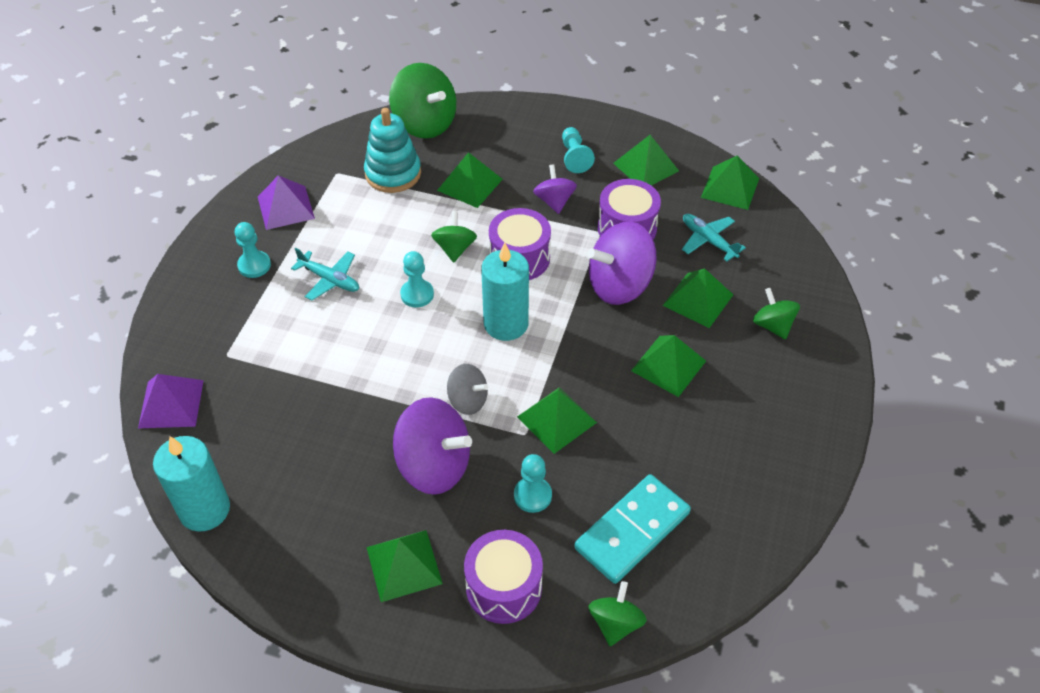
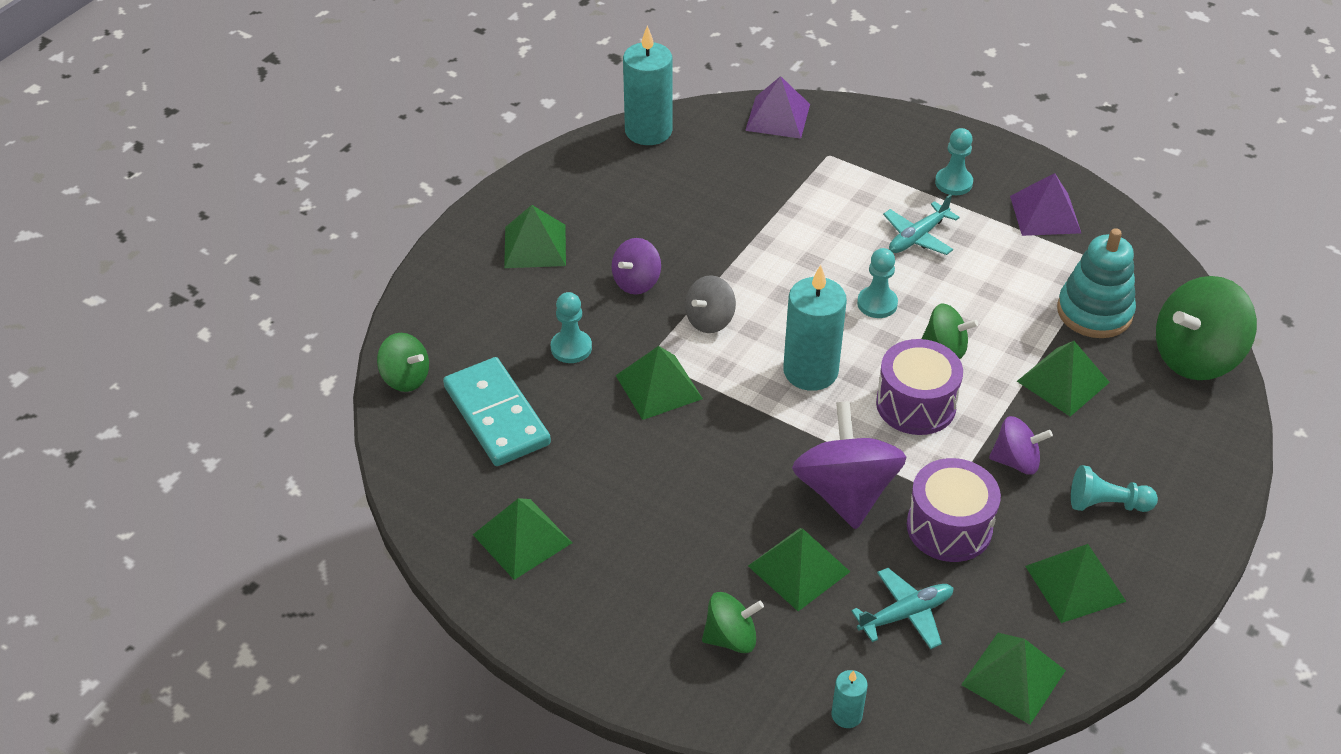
camera: 105 degrees right, 5 degrees down
(434, 466) = (636, 282): purple spinning top -> purple spinning top, size x0.56
(504, 587) = (480, 308): purple drum -> none
(668, 365) = (701, 506): green pyramid -> green pyramid (522, 538)
(798, 258) = (846, 715): none -> turquoise candle

